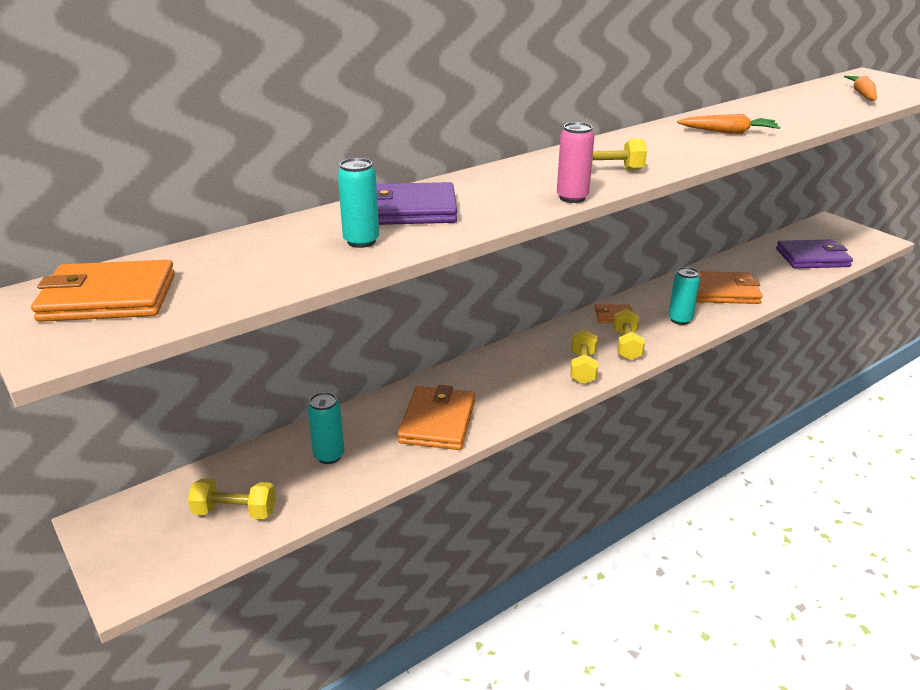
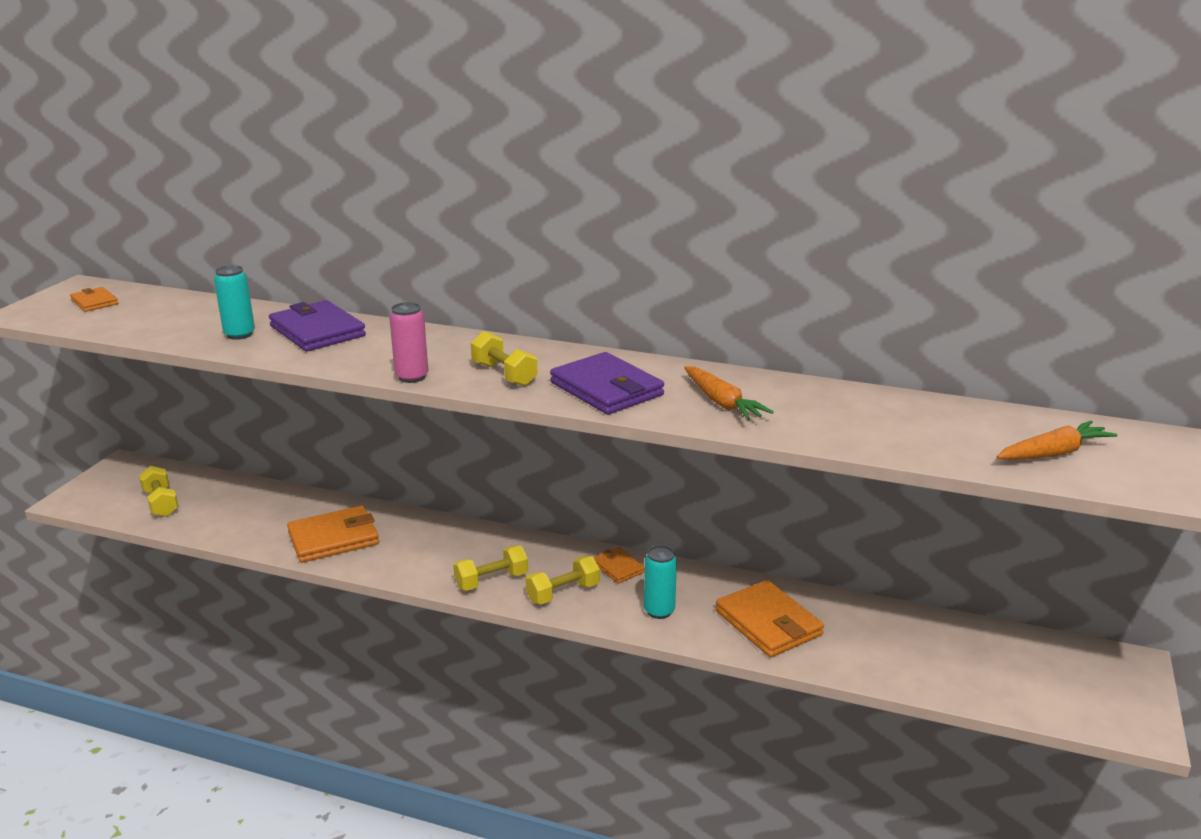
camera: 55 degrees right, 5 degrees down
(108, 298) = (94, 302): orange wallet -> orange wallet, size x0.54
(329, 456) = (251, 511): turquoise can -> none
(812, 258) = (972, 672): purple wallet -> purple wallet (606, 389)

